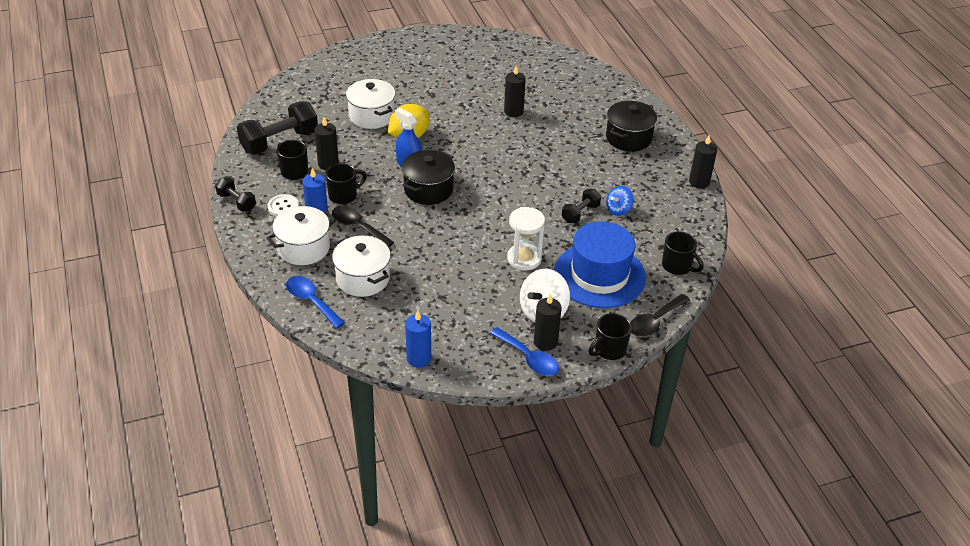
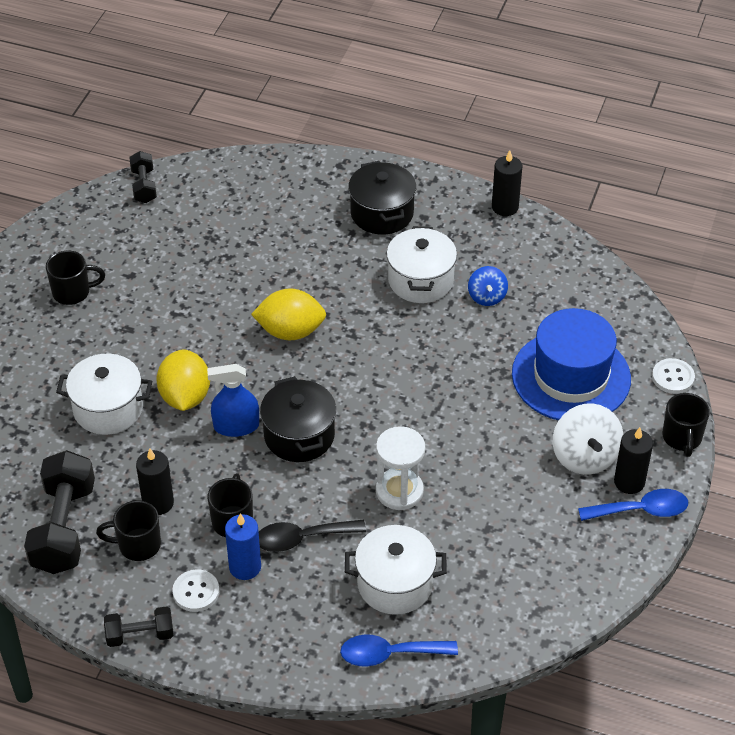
camera: 50 degrees left, 5 degrees up
(303, 248) = (291, 612): white pot -> white pot (420, 280)
(419, 358) = (565, 605): blue candle -> none
(498, 149) = (290, 331): none -> yellow lemon
(513, 112) = (238, 277): black candle -> none
(524, 259) = (491, 422): white hourglass -> white hourglass (399, 491)
(580, 213) = (464, 331): black dumbbell -> black dumbbell (144, 186)
(654, 321) = (673, 377): black spoon -> white button
(677, 266) = (611, 308): black mug -> black mug (73, 292)

